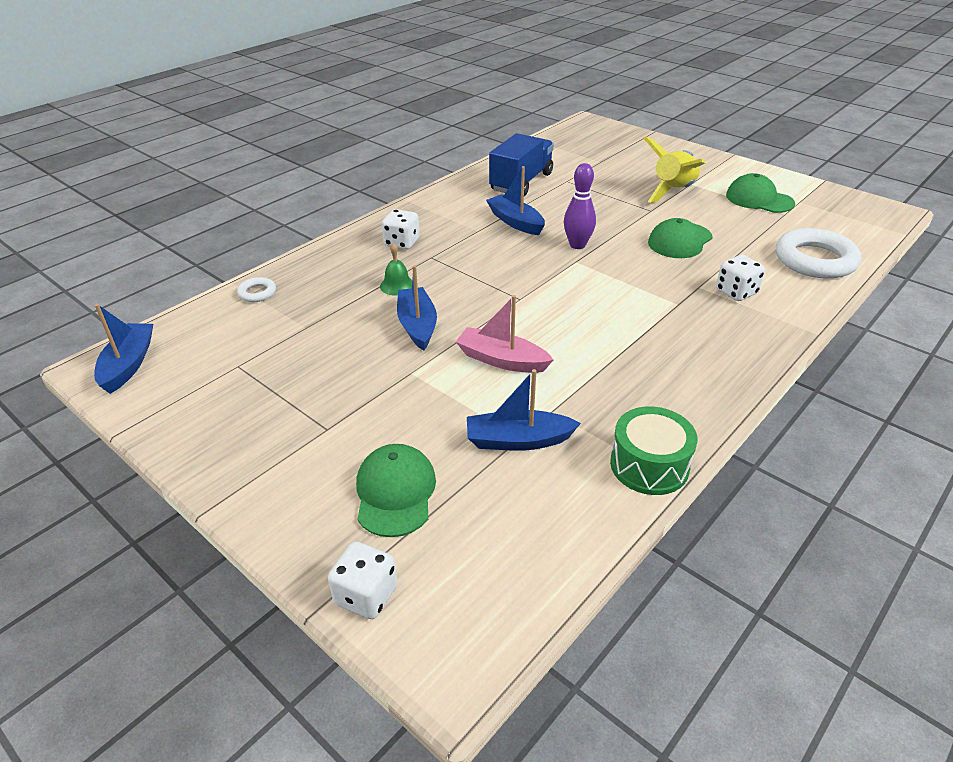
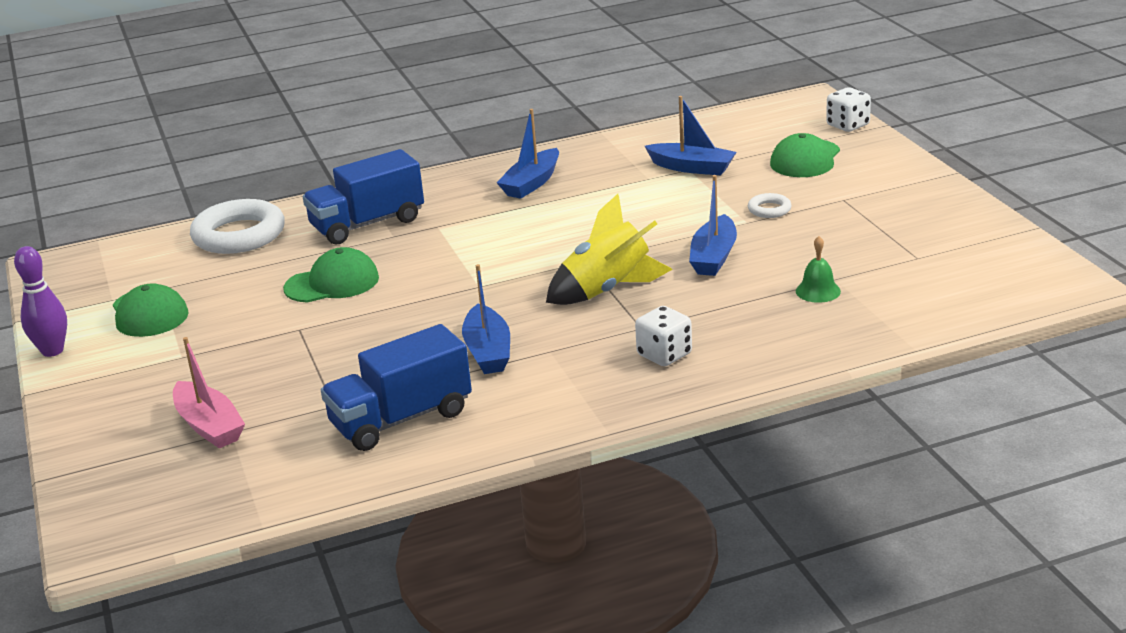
camera: 150 degrees left, 10 degrees down
(128, 364) = (1037, 279): blue boat -> blue boat (531, 183)
(257, 293) = (883, 327): white ring -> white ring (769, 209)
(397, 285) = (708, 301): green bell -> green bell (818, 291)
(502, 360) = (655, 215): pink boat -> pink boat (209, 426)
(577, 245) = (452, 303): purple bowling pin -> purple bowling pin (52, 351)
(649, 465) = (611, 142): green drum -> none
(673, 191) = (224, 349): yellow rocket -> yellow rocket (607, 290)
(736, 292) = (367, 224): white dice -> blue truck

